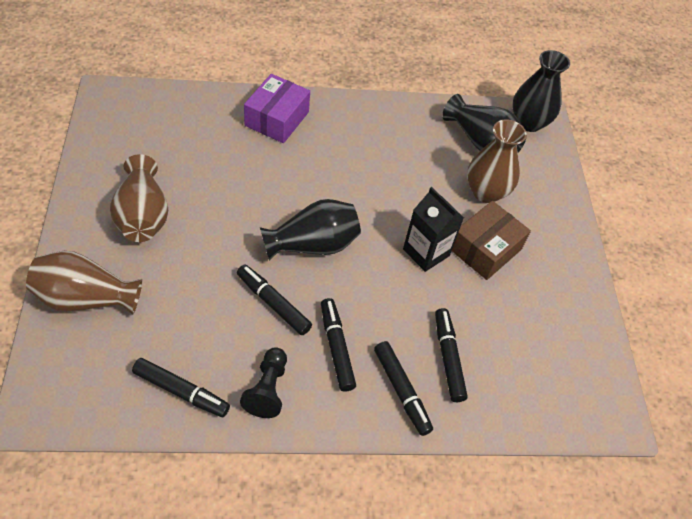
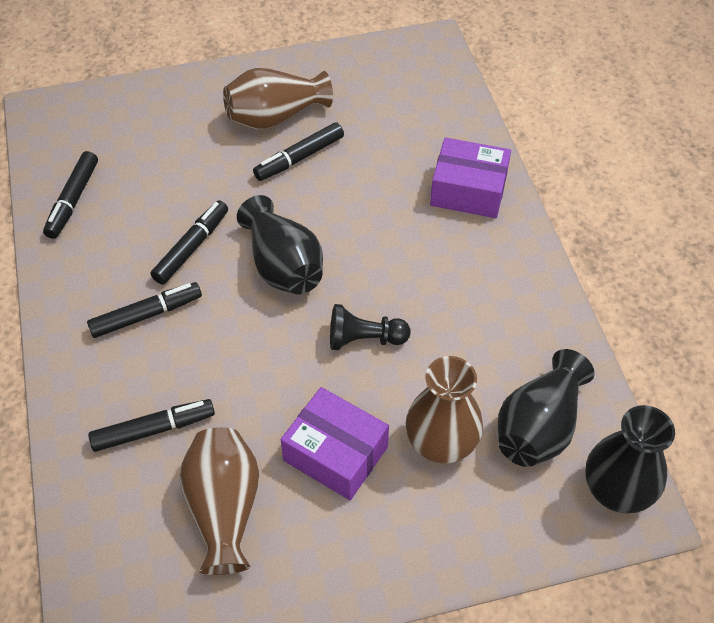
camera: 85 degrees right, 0 degrees up
(85, 298) = (163, 106): brown vase -> brown vase (224, 508)
(267, 389) = (85, 266): black pawn -> black pawn (364, 339)
(401, 391) = (101, 387): black marker -> black marker (299, 158)
(426, 252) = (308, 384): black carton -> none
(485, 249) = (335, 453): brown box -> purple box

